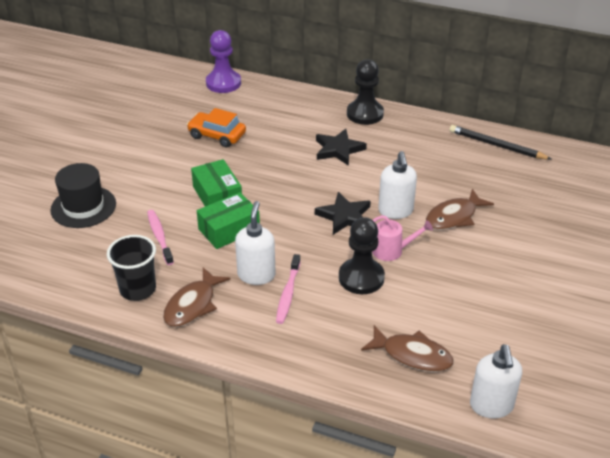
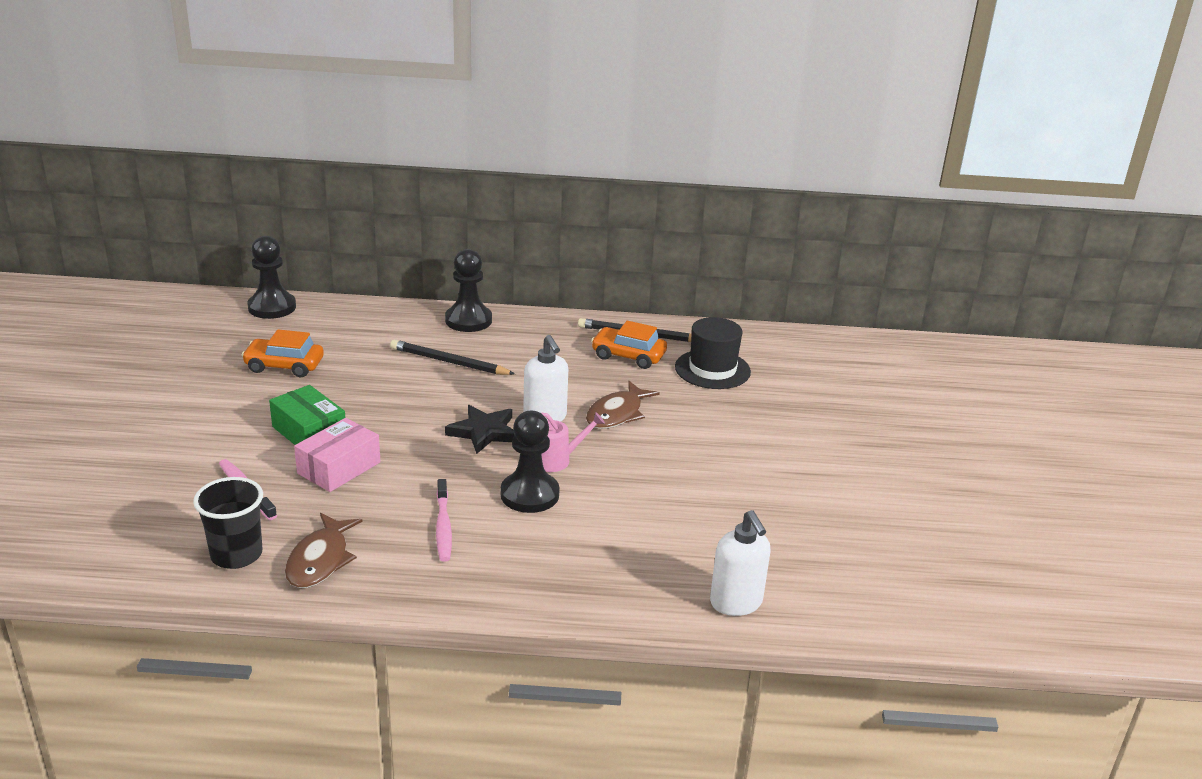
camera: 20 degrees left, 10 degrees down
(83, 207) = (123, 471): black hat -> black hat (712, 369)
(223, 83) = (272, 307): purple pawn -> black pawn
(229, 229) = (339, 468): green box -> pink box
(256, 275) = (394, 512): white soap dispenser -> none
(338, 149) = (449, 362): black star -> black pencil
(412, 355) = (623, 566): brown fish -> none
(481, 164) = (628, 356): none -> orange car

